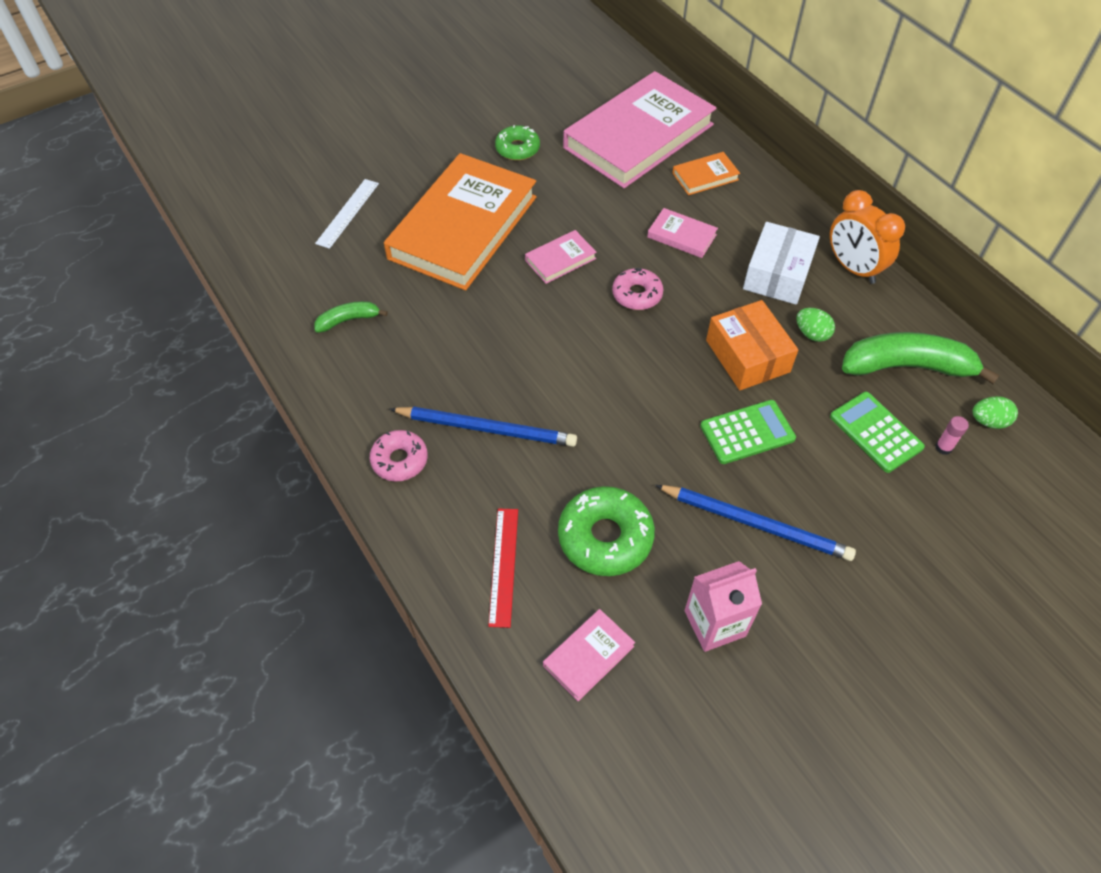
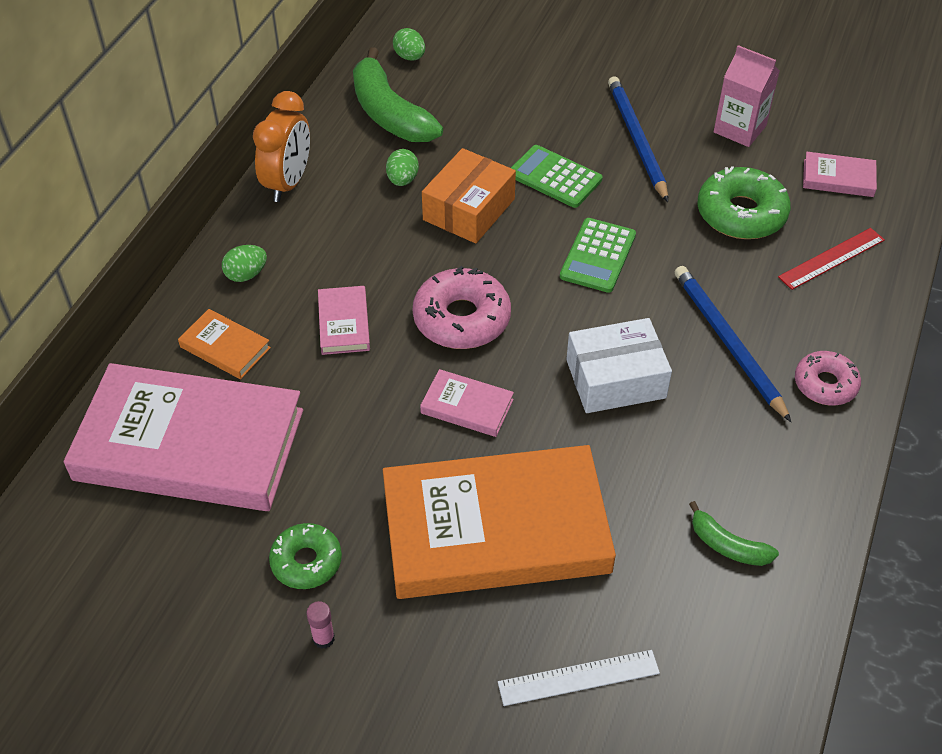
camera: 125 degrees left, 5 degrees down
(637, 294) = (461, 319): pink donut -> pink donut, size x1.58
(766, 210) = (246, 274): none -> green egg
(777, 274) = (342, 230): white box -> white box (615, 379)
(875, 432) = (480, 109): green calculator -> green calculator (598, 256)
(943, 447) = (460, 71): pink glue stick -> pink glue stick (323, 638)

